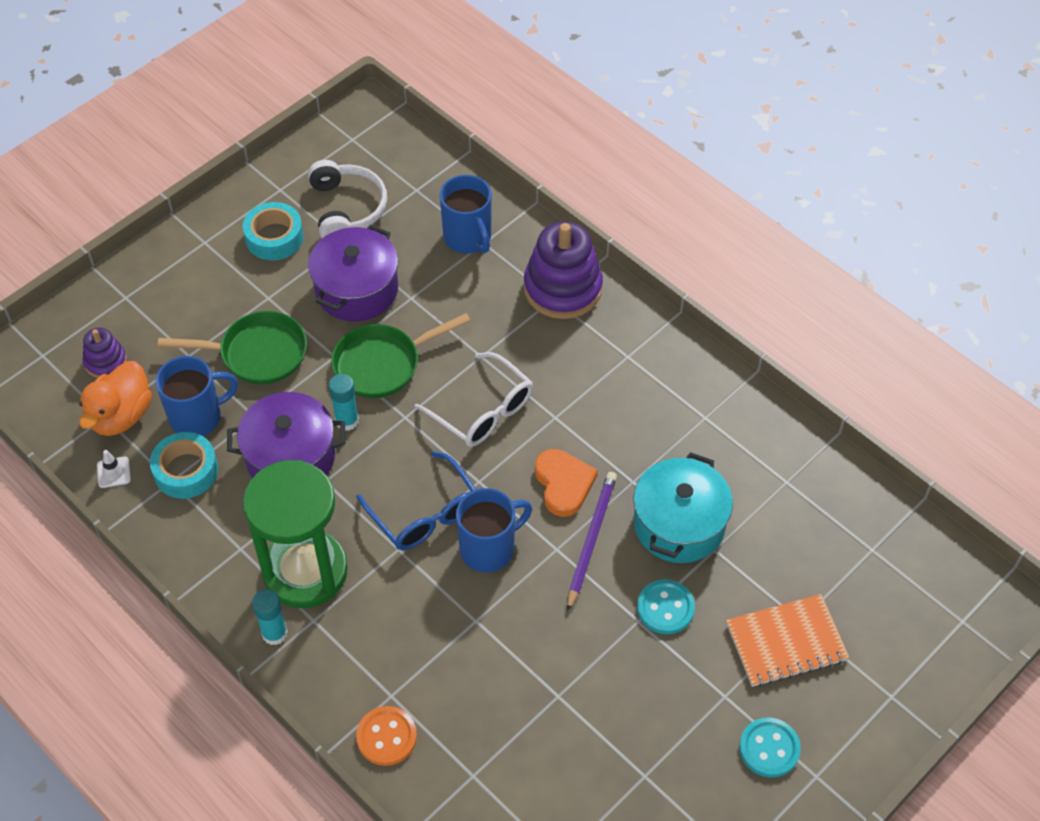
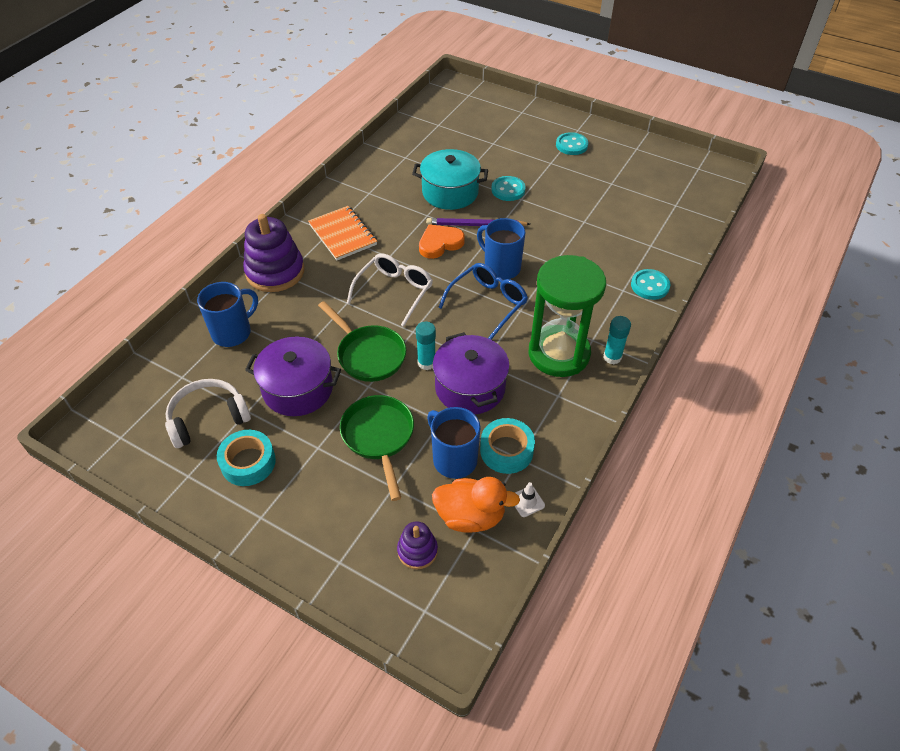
camera: 105 degrees left, 5 degrees down
(386, 737) = (650, 286): orange button -> turquoise button
(786, 642) = (508, 146): orange notebook -> orange notebook (343, 235)

